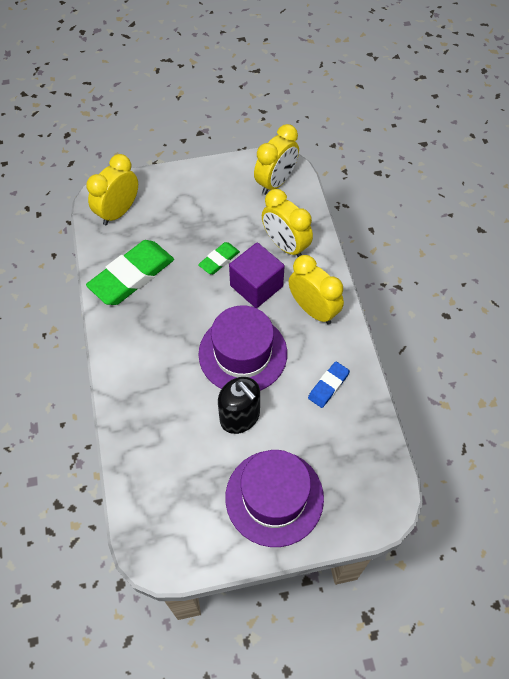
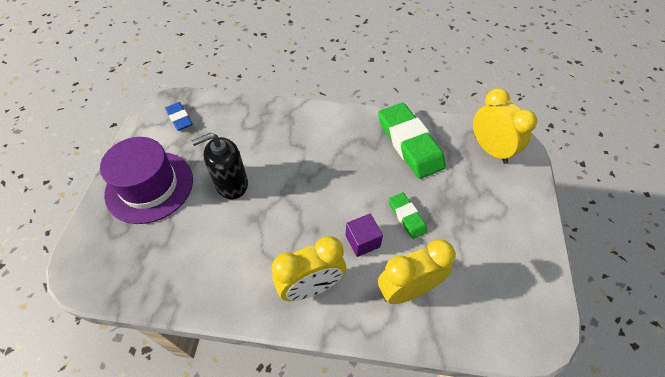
camera: 110 degrees right, 5 degrees down
(243, 353) = (291, 205): purple hat -> none
(256, 286) = (362, 241): purple cube -> purple cube, size x0.62
(276, 182) = (511, 314): yellow clock -> none
(328, 386) = (219, 267): blue eraser -> blue eraser (179, 118)

